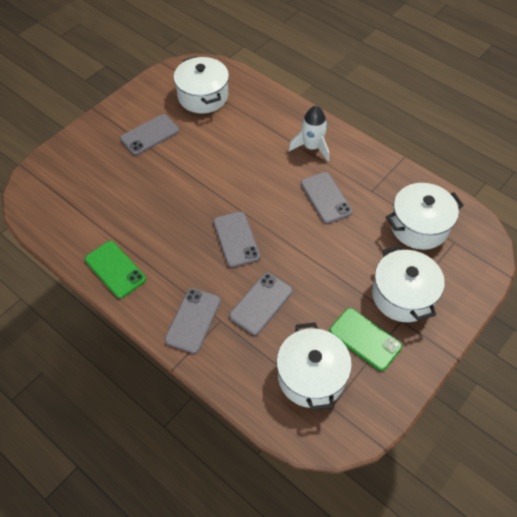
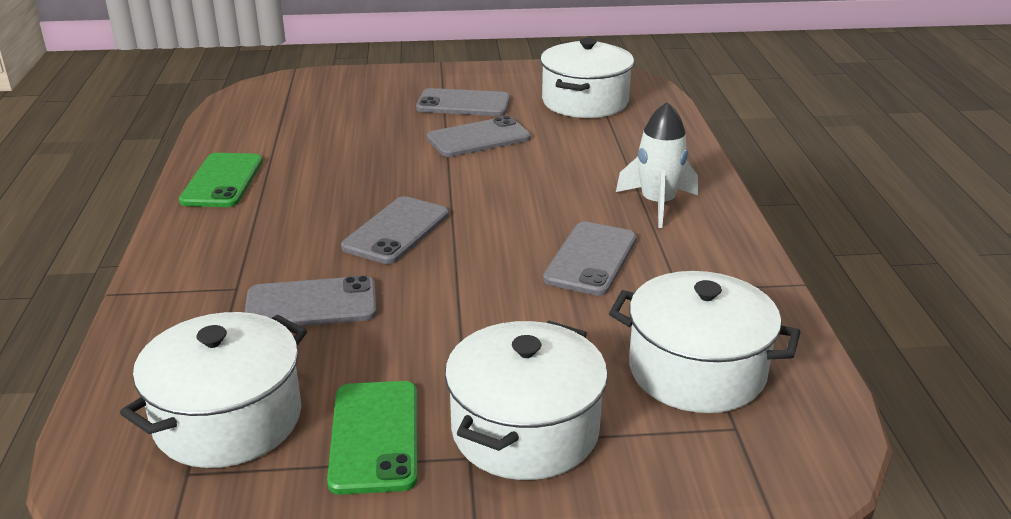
camera: 45 degrees right, 25 degrees down
(193, 320) = (209, 268): grey phone -> grey phone (478, 138)

